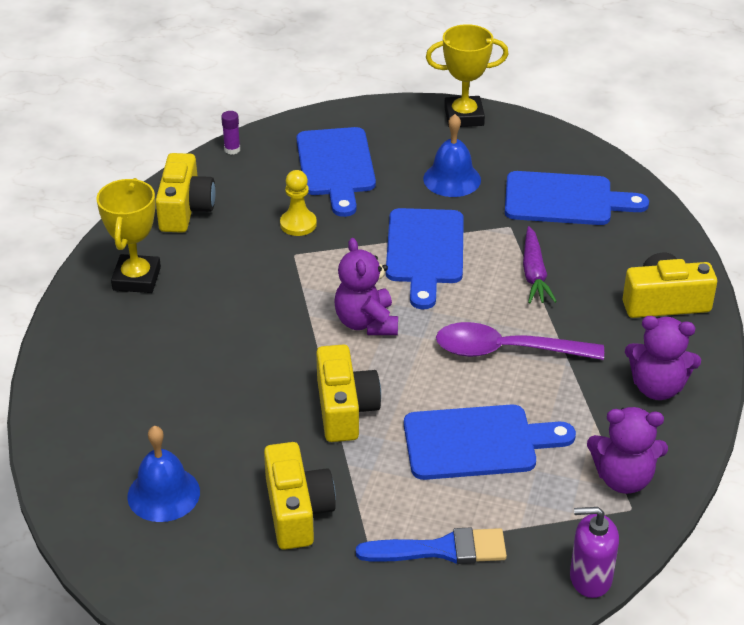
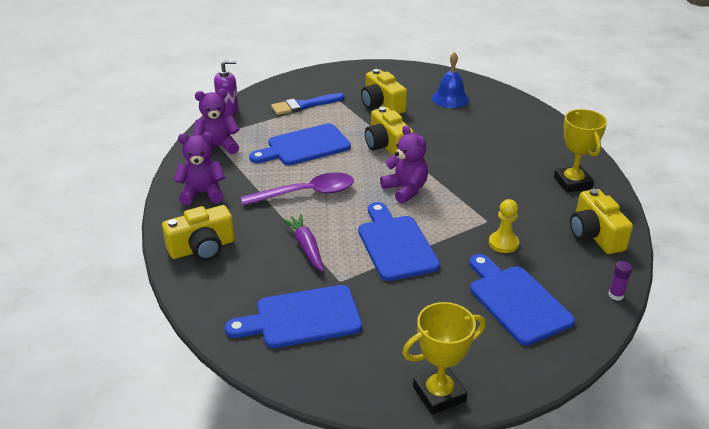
camera: 160 degrees right, 5 degrees down
(452, 179) = (410, 314): blue bell -> none

